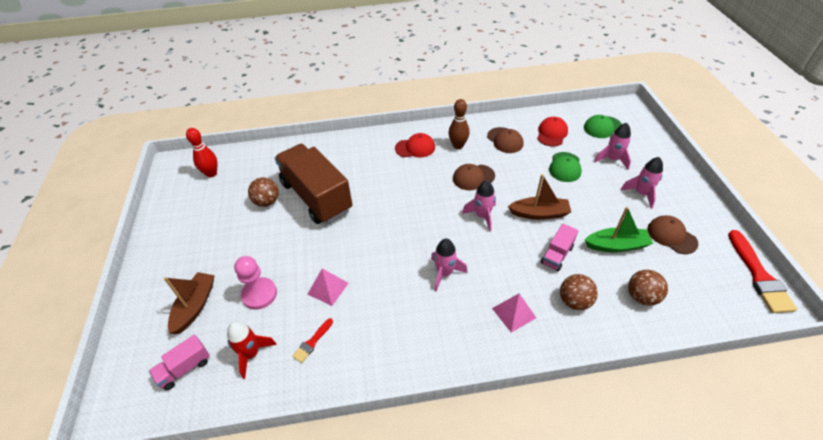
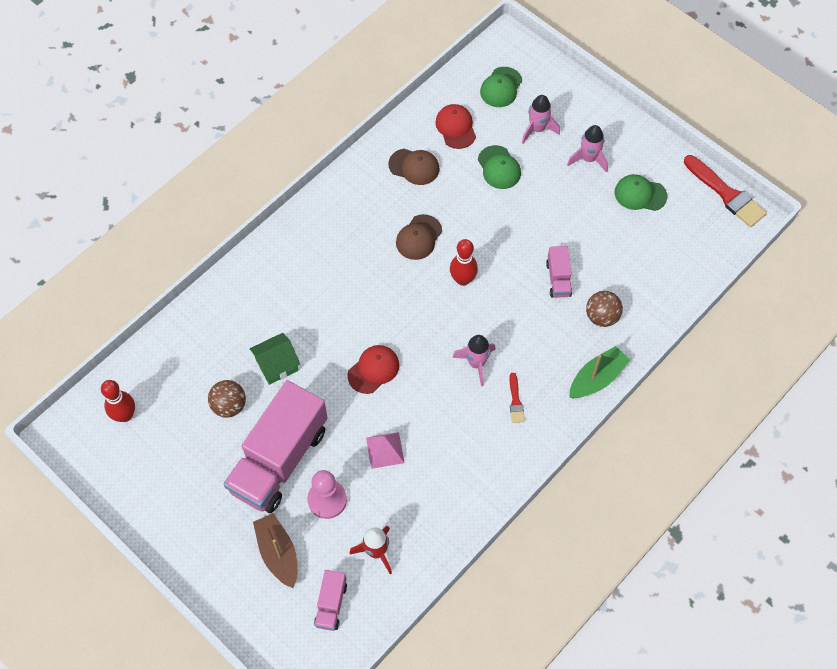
camera: 40 degrees left, 15 degrees up
(260, 249) = (279, 459): none -> pink truck
(312, 342) = (418, 504): red brush -> red brush (515, 401)
(316, 197) = (277, 365): brown truck -> green house
(415, 148) = (326, 236): red cap -> red cap (373, 370)
(458, 145) = (370, 204): brown bowling pin -> none
(482, 216) = (463, 279): pink rocket -> red bowling pin
(513, 313) = (561, 361): pink pyramid -> none
(539, 213) = (512, 242): brown boat -> none
(616, 245) = (601, 235): green boat -> green boat (596, 378)
(641, 297) = (650, 276): brown ball -> none
(671, 236) = (640, 194): brown cap -> green cap

